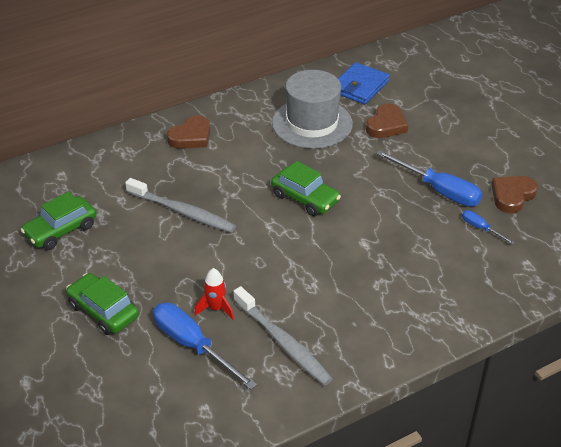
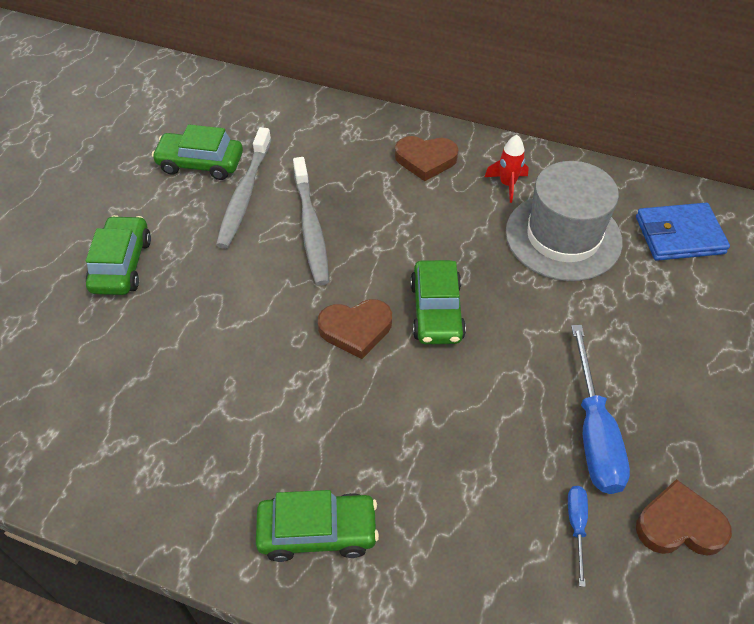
camera: 50 degrees right, 10 degrees up
(193, 345) = (130, 364): blue screwdriver -> none
(216, 308) = (197, 348): red rocket -> red rocket (507, 184)
(283, 342) = (196, 440): grey toothbrush -> grey toothbrush (245, 194)
(386, 125) = (645, 303): brown heart -> brown heart (356, 329)
(392, 322) = (317, 531): none -> green car

